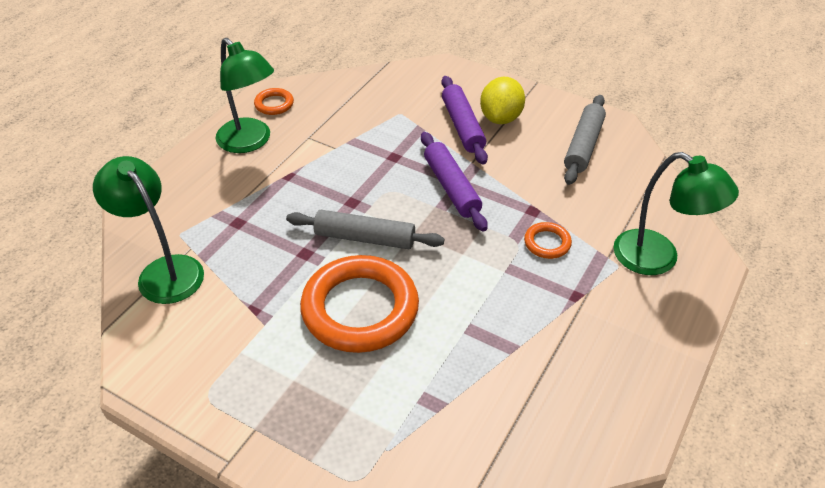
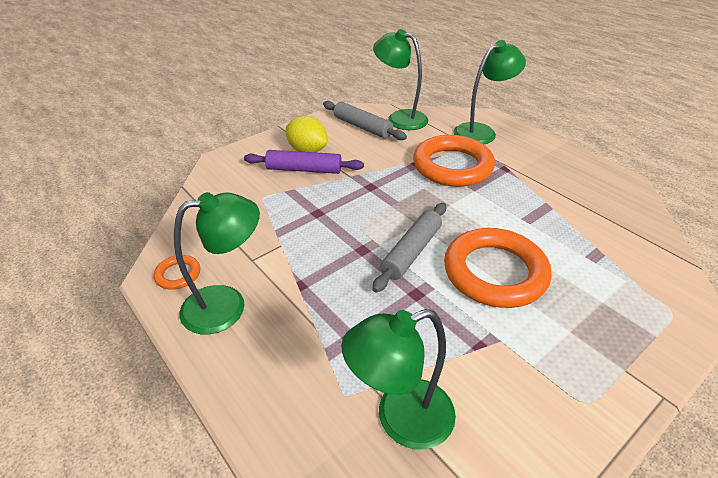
camera: 70 degrees left, 5 degrees down
(451, 187) = (373, 192): purple rolling pin -> none
(547, 243) = (452, 166): orange ring -> orange ring, size x2.31
(632, 173) = (400, 118): none -> green lamp

